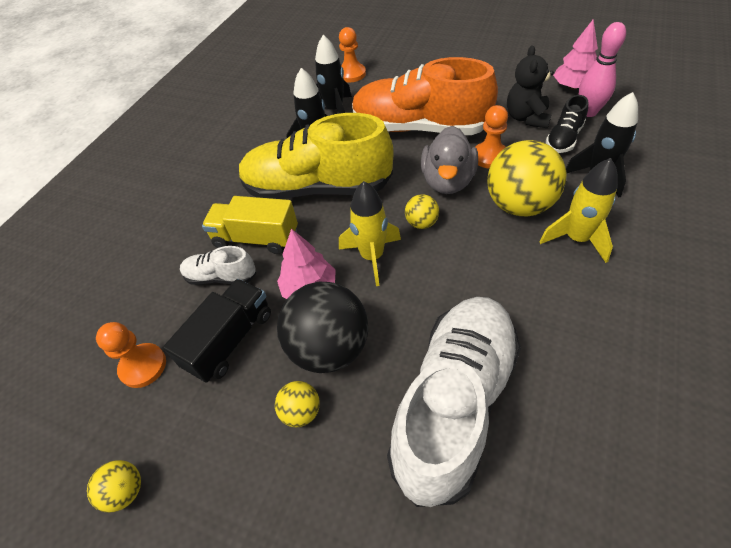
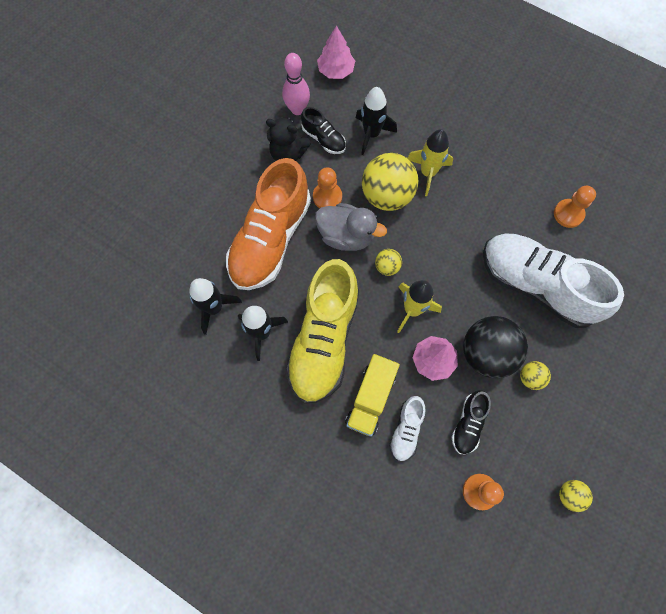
camera: 85 degrees left, 20 degrees up
(230, 340) = (468, 424): black truck -> black shoe
(351, 74) = (156, 281): orange pawn -> orange pawn (568, 214)
(573, 87) = (259, 105): pink tree -> pink tree (336, 71)

